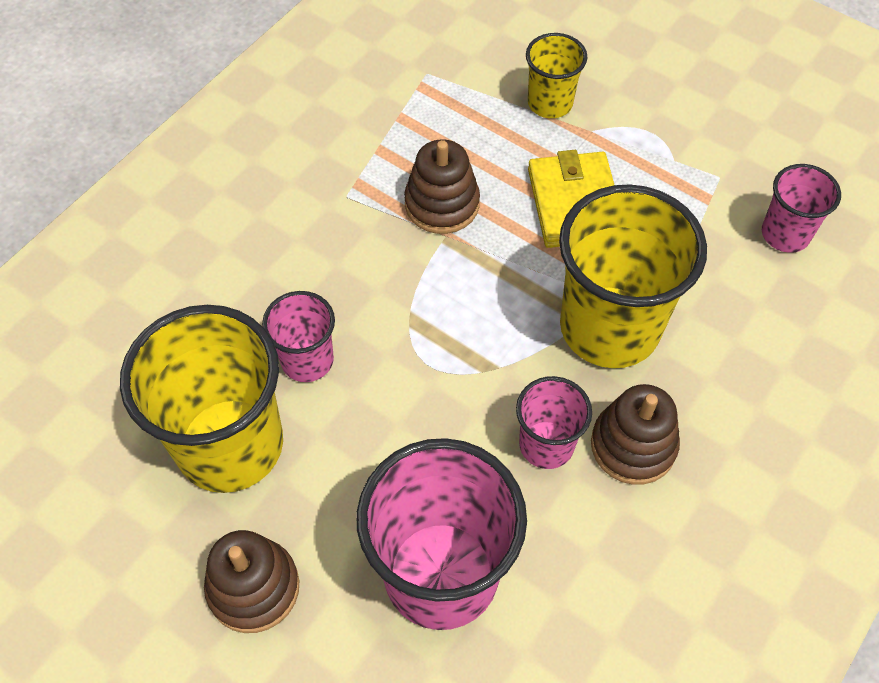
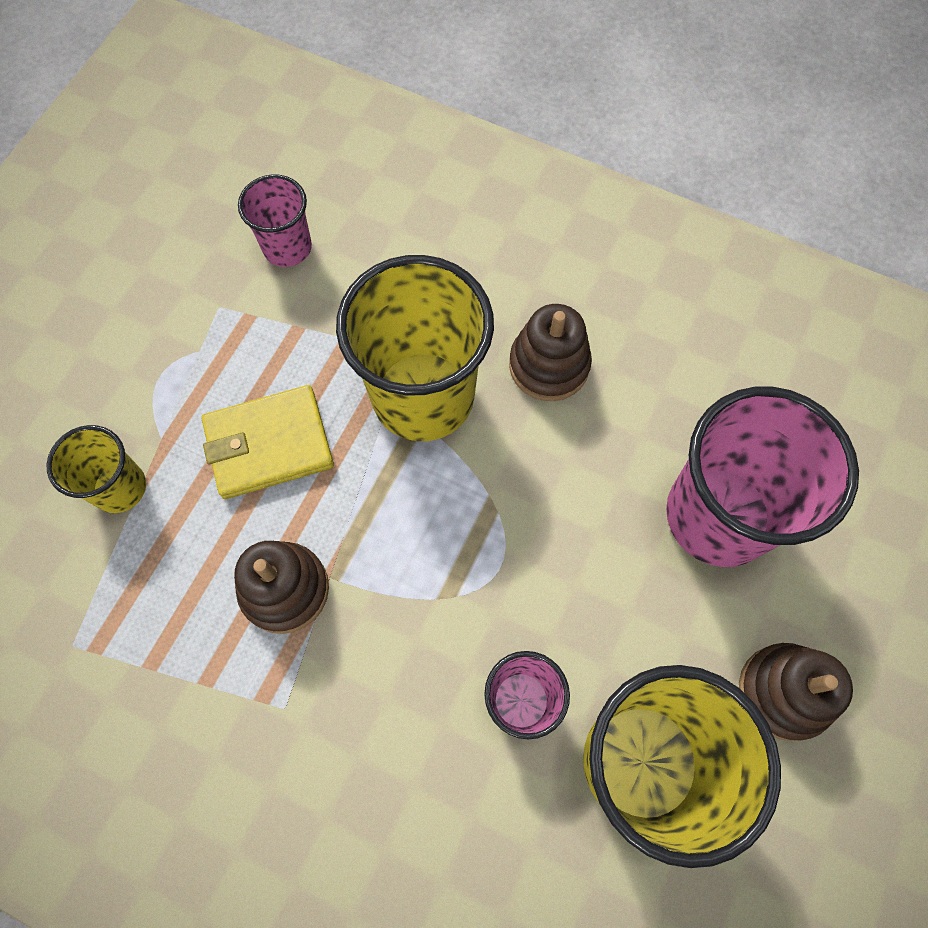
camera: 100 degrees left, 10 degrees up
(546, 445) = (565, 440): pink cup -> none

